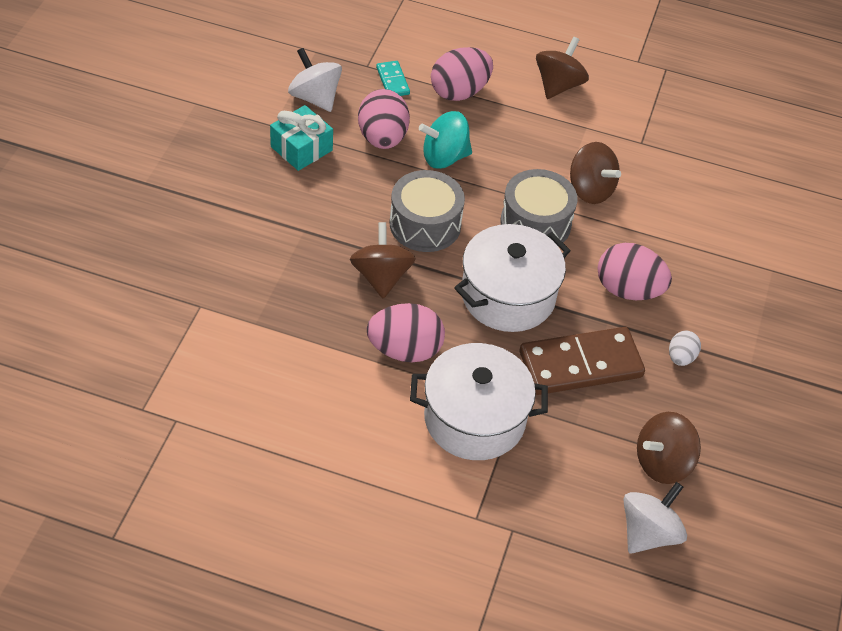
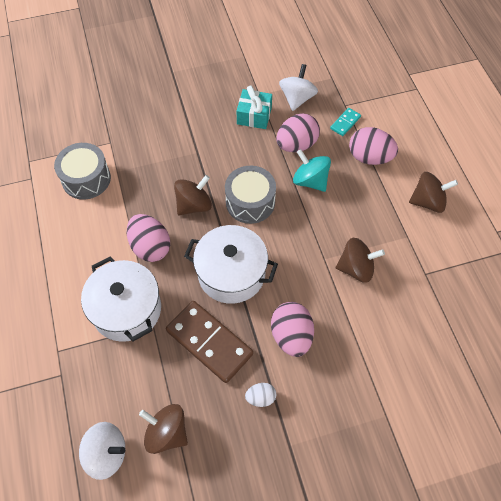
camera: 60 degrees right, 10 degrees up
(535, 223) = (301, 255): grey drum -> grey drum (86, 179)
(590, 189) = (356, 268): brown spinning top -> brown spinning top turned 105 degrees counterclockwise

